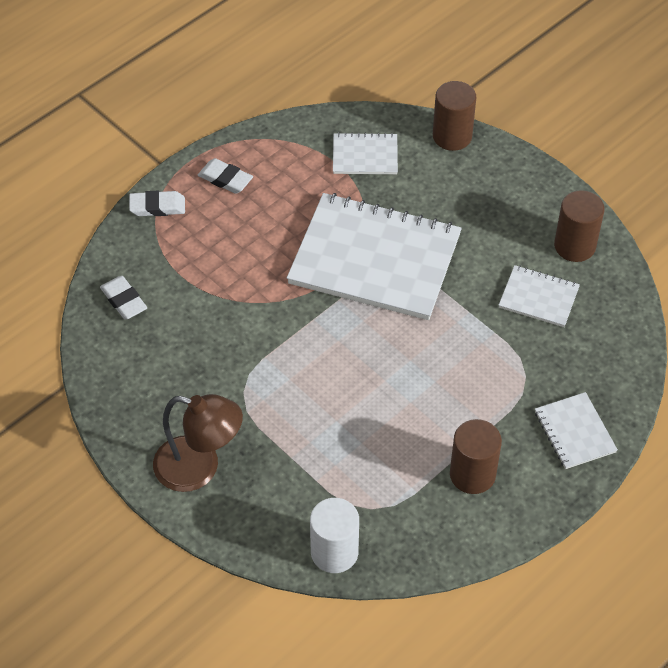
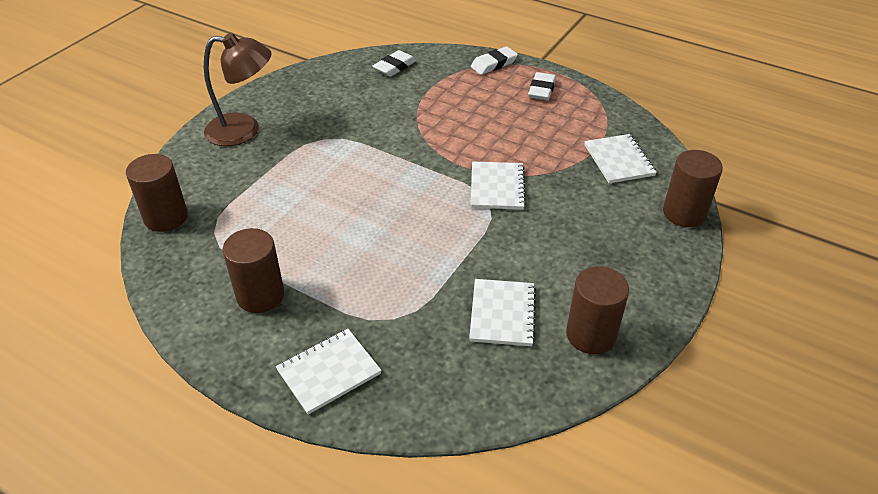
camera: 75 degrees right, 10 degrees down
(157, 207) = (493, 64): white eraser -> white eraser turned 75 degrees clockwise
(199, 468) = (244, 130): brown lamp -> brown lamp turned 90 degrees counterclockwise
(334, 552) = (166, 217): white cylinder -> brown cylinder
(374, 259) = (497, 187): white notebook -> white notebook, size x0.46

